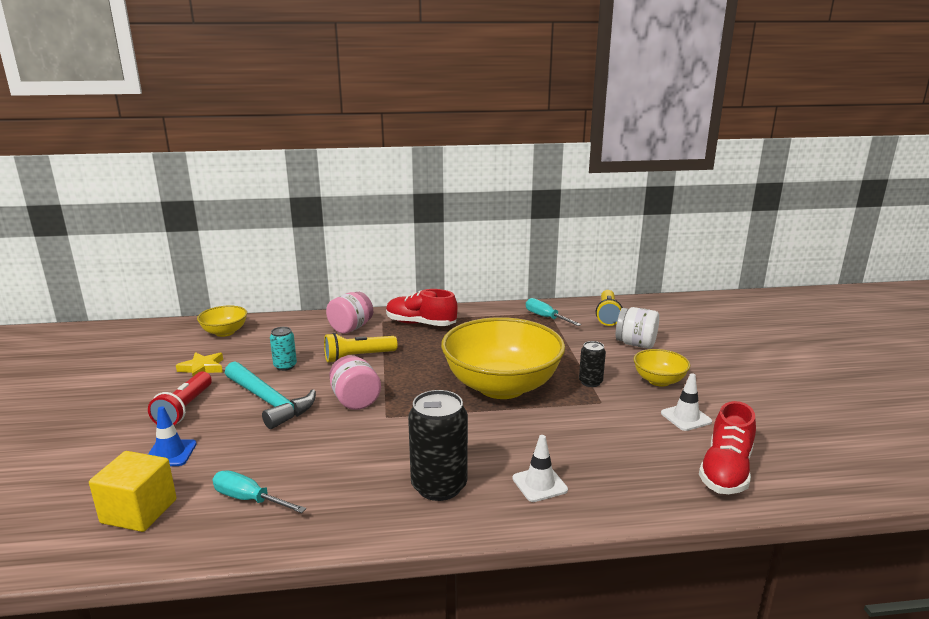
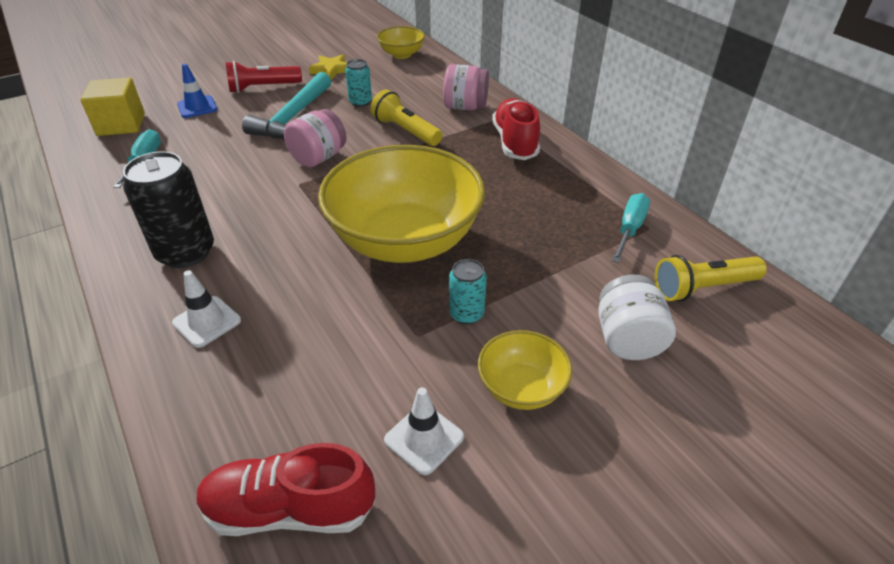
camera: 65 degrees right, 20 degrees up
(590, 382) = (466, 314): black can -> turquoise can

